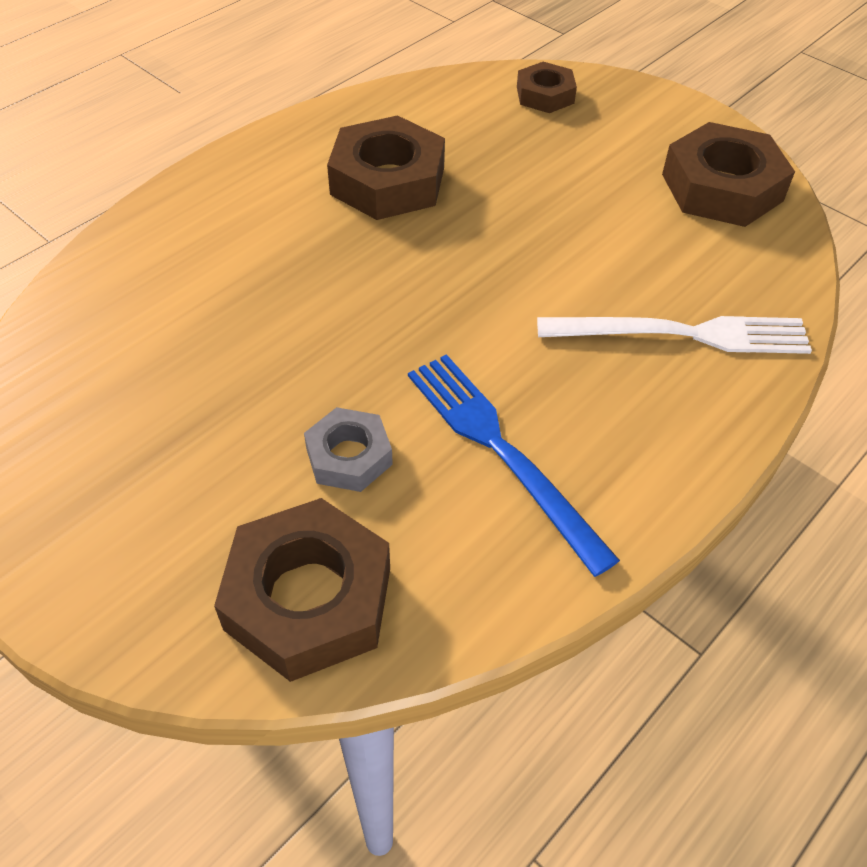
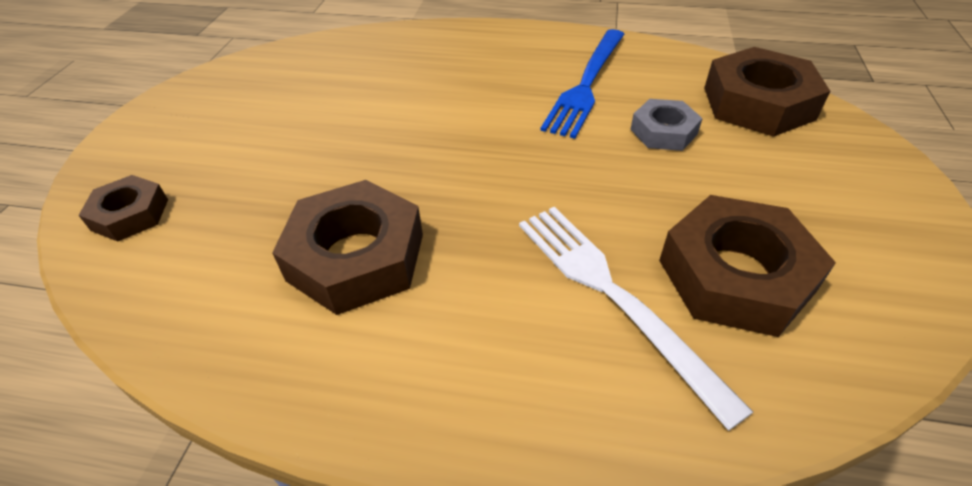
camera: 120 degrees left, 5 degrees down
(683, 334) = (424, 59): white fork -> white fork (613, 295)
(722, 187) = (248, 83): brown nut -> brown nut (735, 275)

